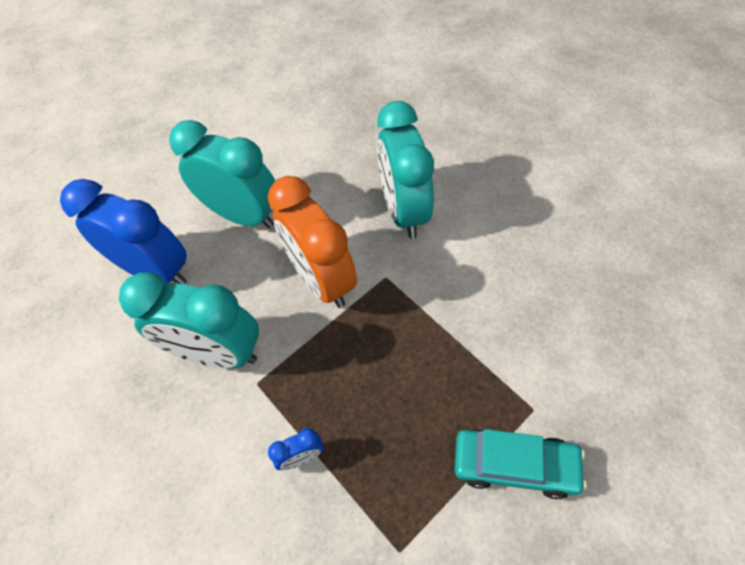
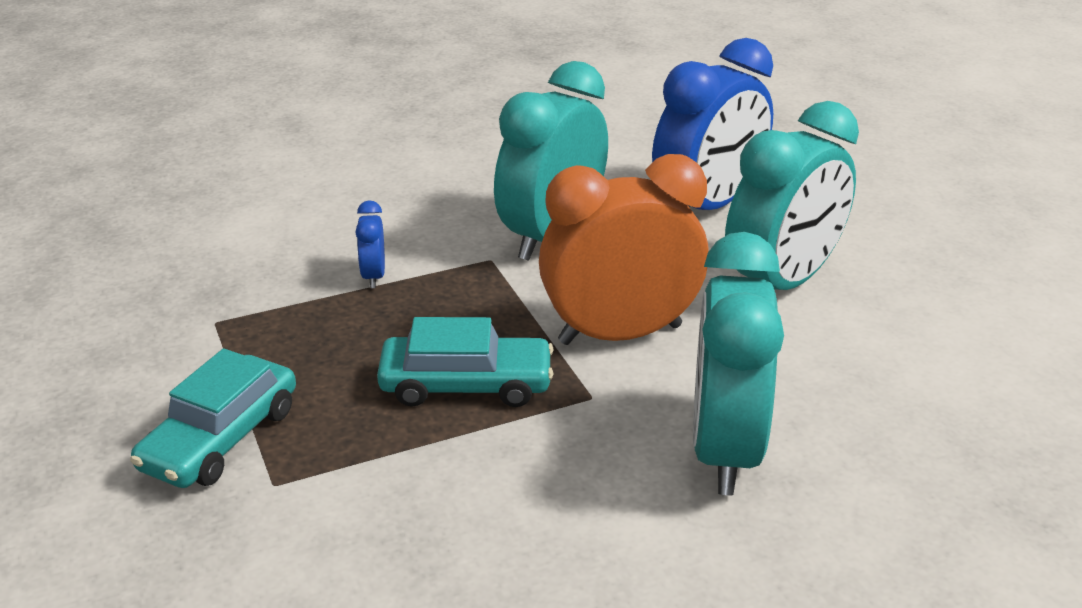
camera: 105 degrees right, 25 degrees down
(401, 343) = (466, 384): none -> turquoise car
(403, 211) = (724, 450): turquoise clock -> turquoise clock turned 90 degrees counterclockwise

